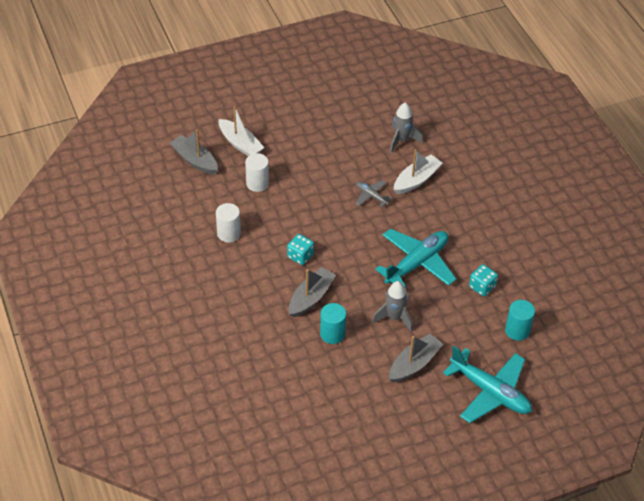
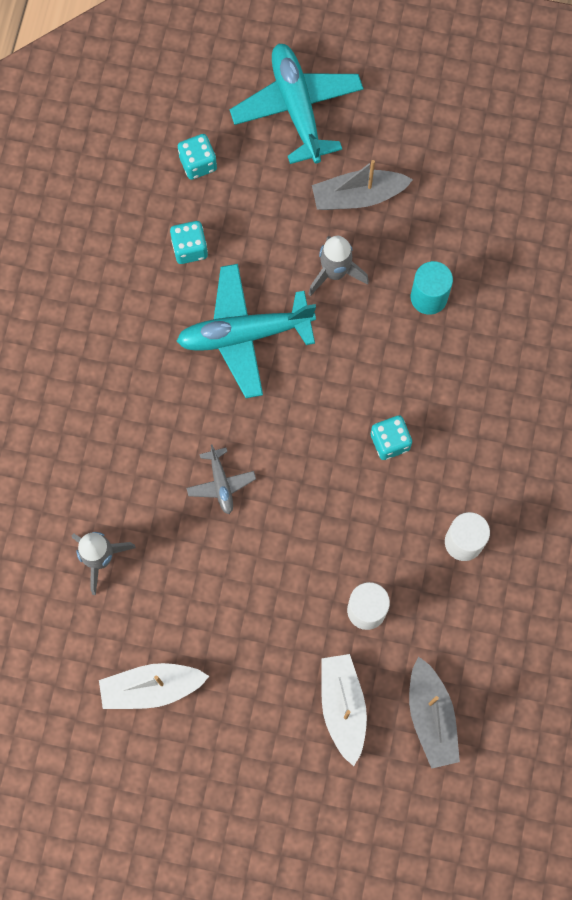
camera: 145 degrees left, 25 degrees up
(311, 297) = (419, 368): grey boat -> none
(416, 180) = (136, 472): white boat -> white boat (151, 688)
(517, 330) = (198, 163): turquoise cylinder -> turquoise dice

